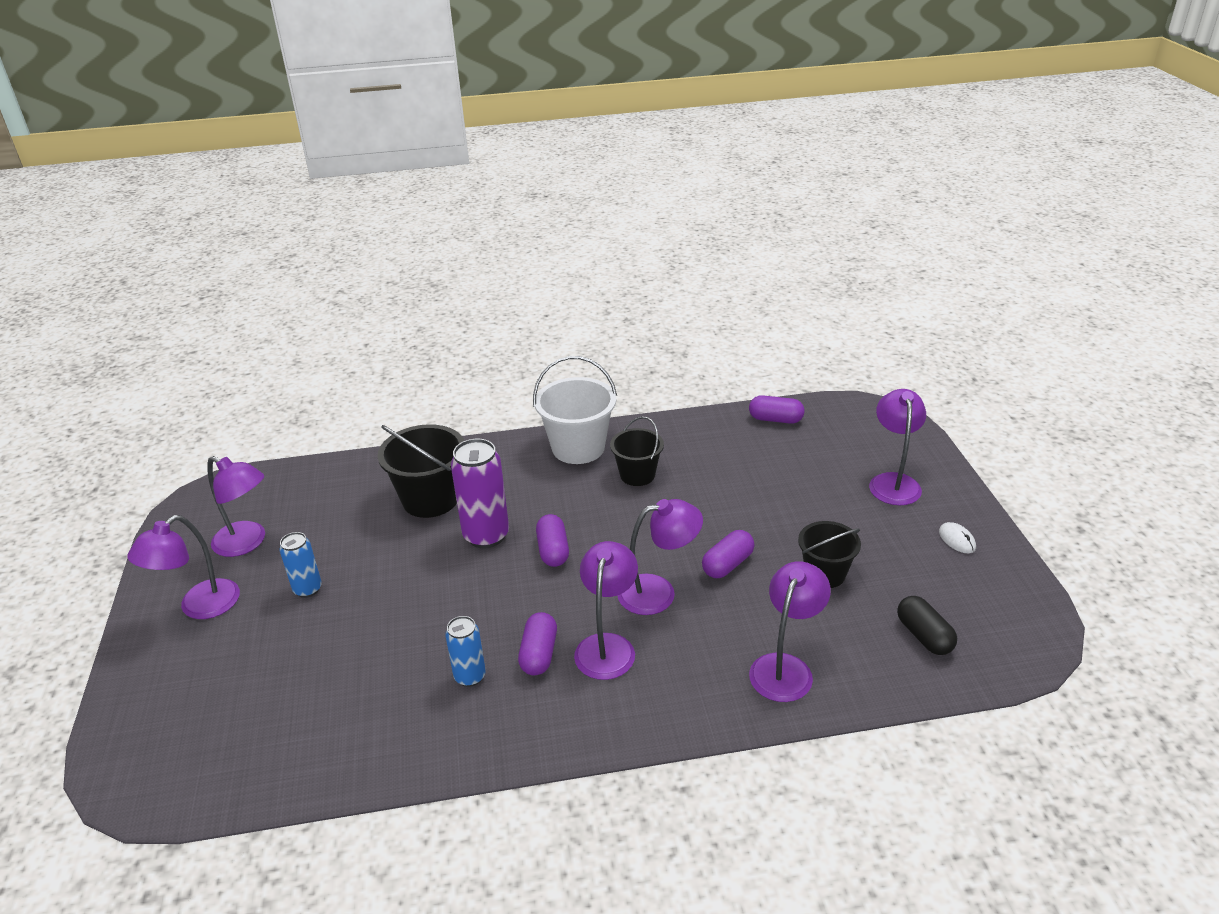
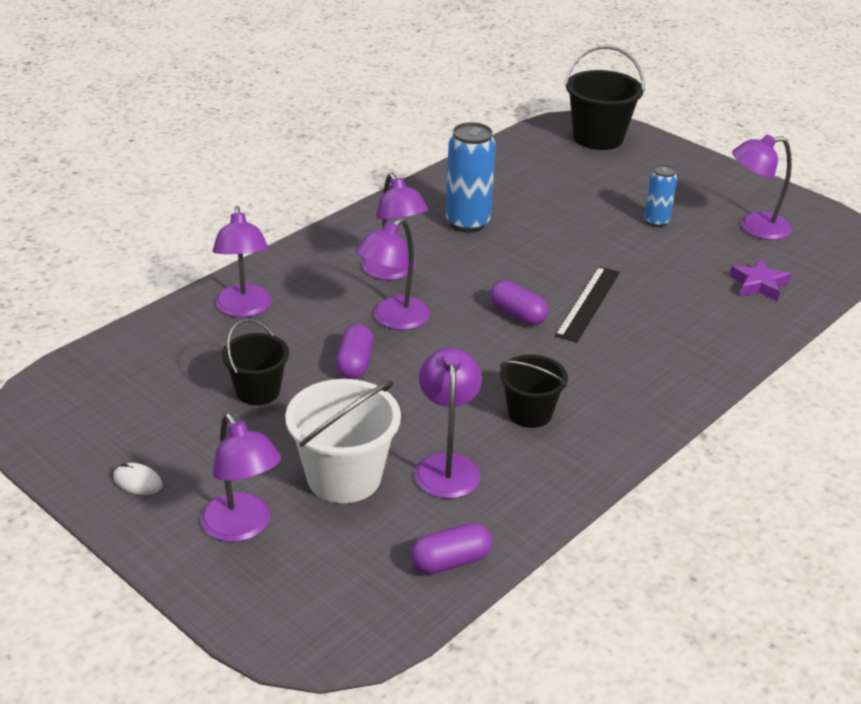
camera: 140 degrees right, 0 degrees up
(200, 607) = (705, 188): purple lamp -> purple lamp (447, 466)
(342, 494) = (758, 285): none -> purple star
(430, 499) = (681, 311): black bucket -> black bucket (598, 138)
(470, 676) = (467, 223): blue can -> blue can, size x1.70
(486, 536) = (588, 303): purple can -> black ruler
(539, 654) = (437, 250): purple capsule -> none
(578, 448) = (627, 417): white bucket -> white bucket (344, 477)
(924, 636) = (138, 374): black capsule -> none

